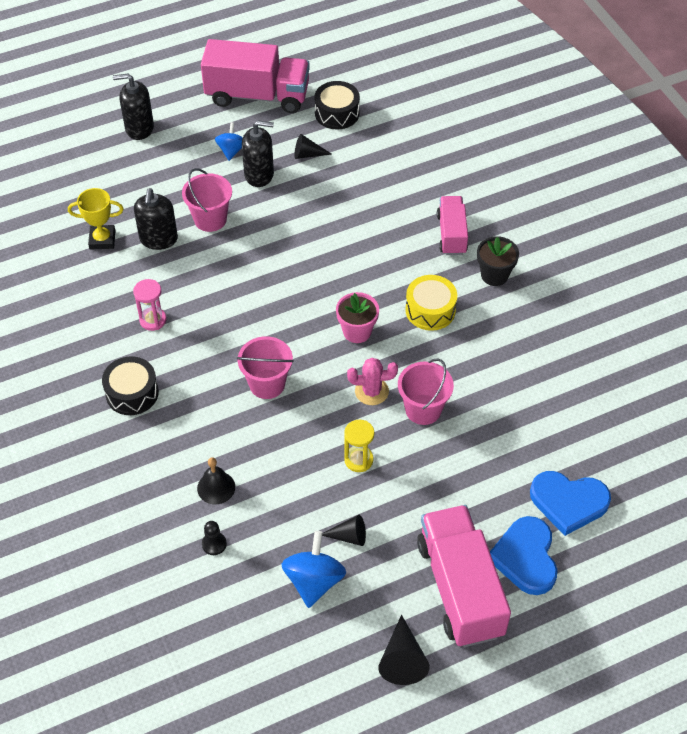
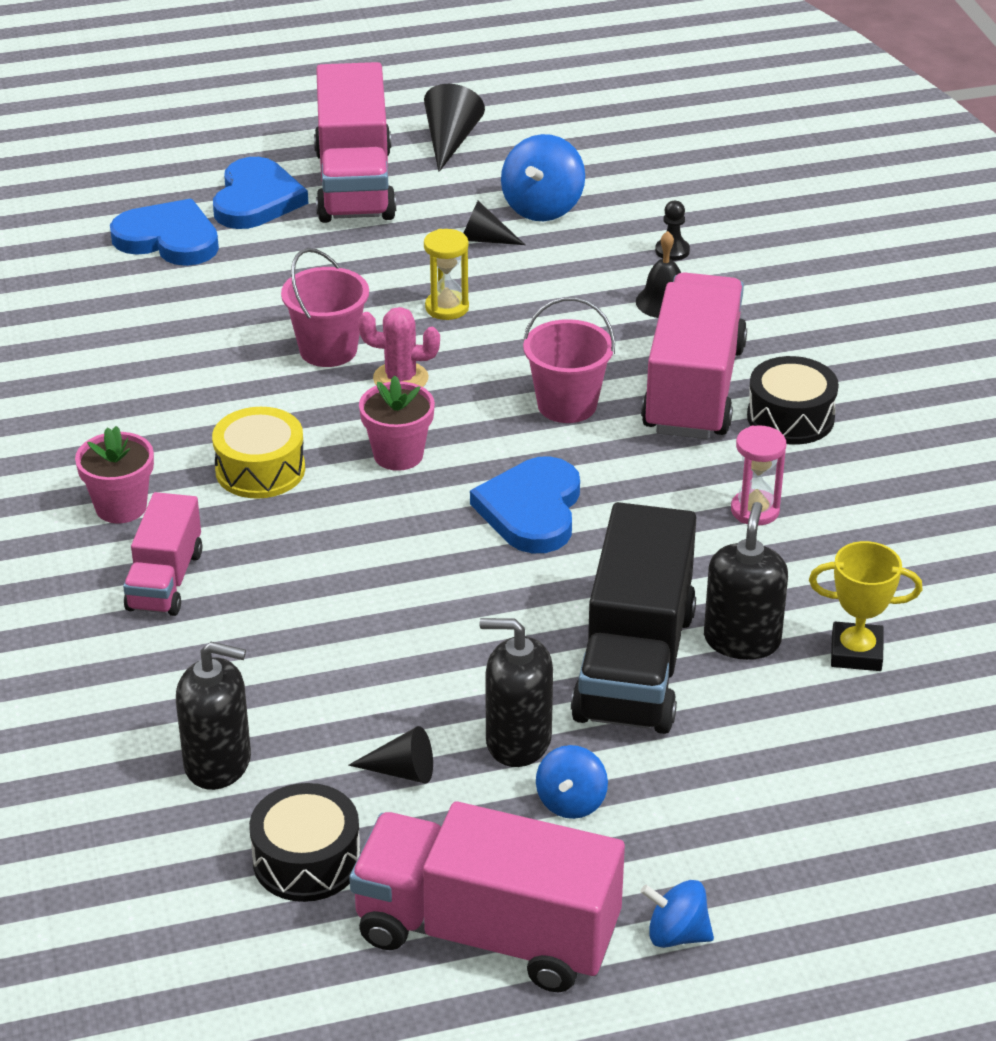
camera: 170 degrees left, 15 degrees down
(139, 128) = (783, 884): black soap dispenser -> black soap dispenser (218, 763)
(182, 104) = (676, 934): none -> blue spinning top
(191, 408) = (694, 389): none -> pink truck
(210, 219) = (634, 664): pink bucket -> black truck
(275, 303) = (531, 510): none -> blue heart
(494, 275) = (121, 507): black flower pot -> pink flower pot

